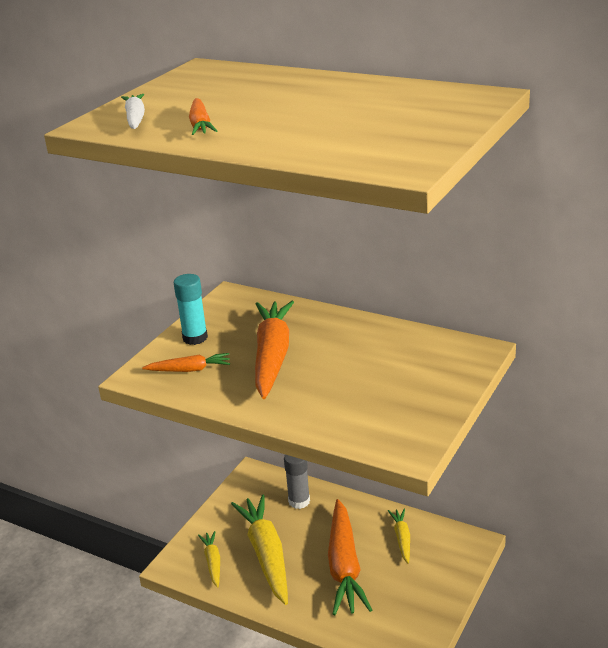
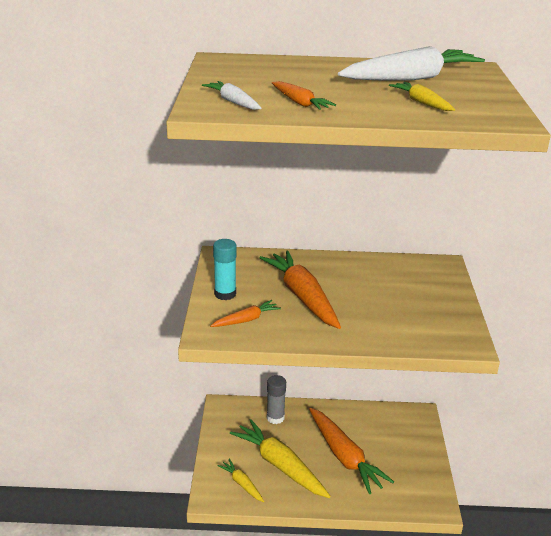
camera: 30 degrees left, 0 degrees up
(376, 105) = (411, 78): none -> white carrot
(402, 539) = (370, 425): yellow carrot -> yellow carrot (422, 103)

